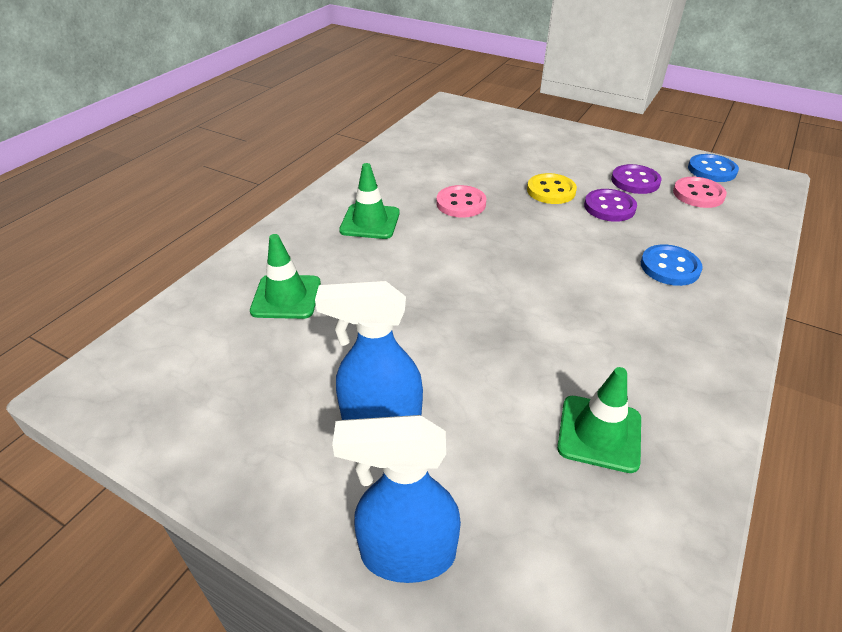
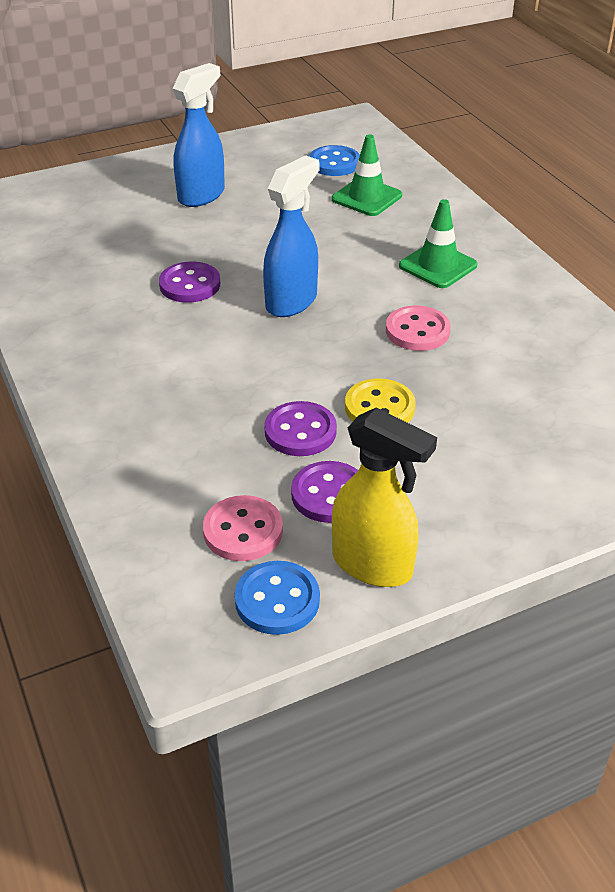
camera: 125 degrees right, 0 degrees up
(406, 554) = (115, 176): blue spray bottle -> blue spray bottle (292, 301)
(540, 332) = (190, 285): none -> purple button
(599, 433) = (85, 262): green traffic cone -> none
(652, 156) = (373, 565): none -> yellow spray bottle
(669, 267) = (166, 403): blue button -> blue button (334, 163)

